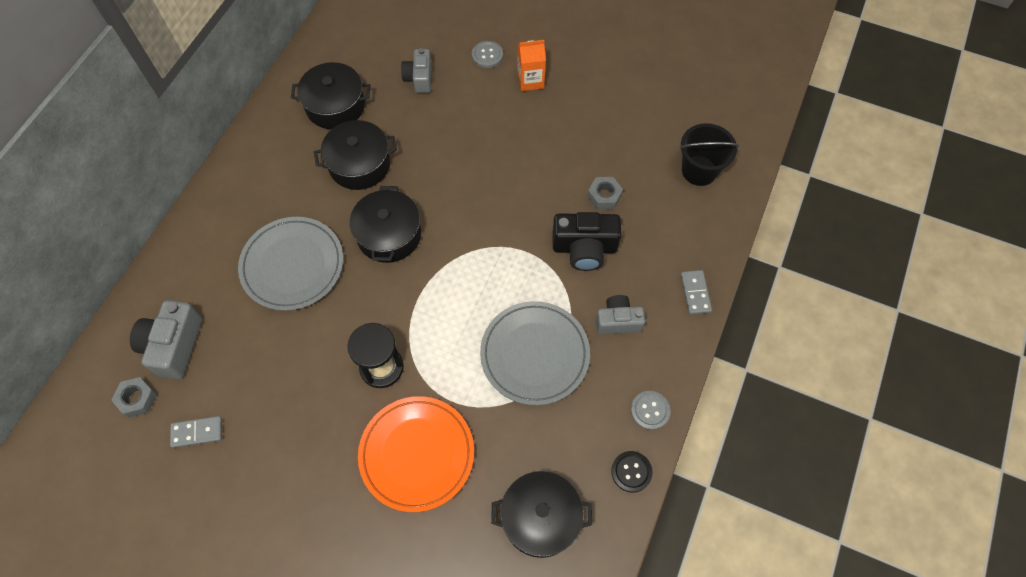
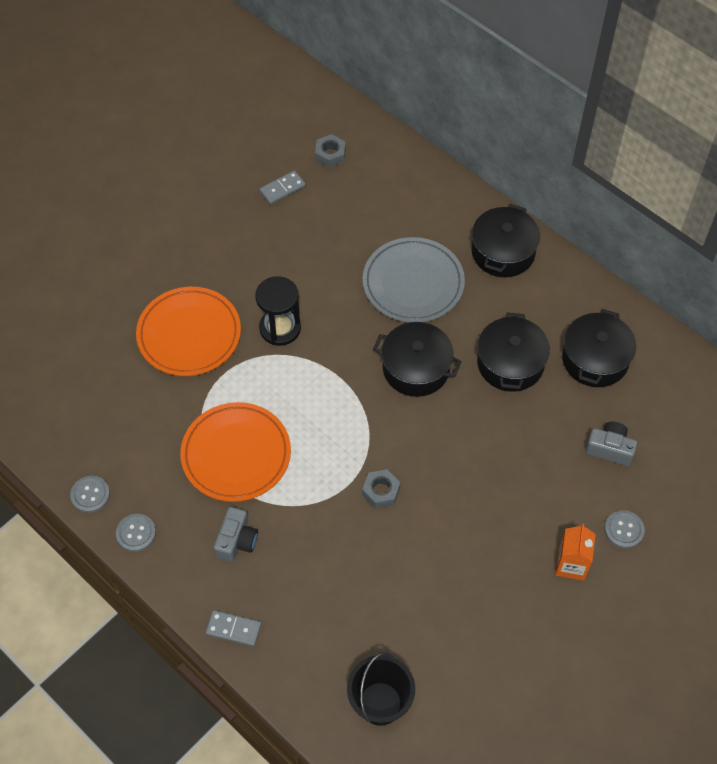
camera: 110 degrees right, 5 degrees down
(174, 345) = (368, 184): grey camera -> none
(197, 432) = (282, 189): grey domino -> grey domino turned 45 degrees clockwise
(534, 354) = (236, 454): grey plate -> orange plate
(540, 518) = (90, 409): black pot -> black pot (503, 252)
(584, 248) = (329, 540): black camera -> none
(604, 196) = (385, 584): grey nut -> grey nut (381, 491)
(631, 472) = (90, 495): black button -> grey button

